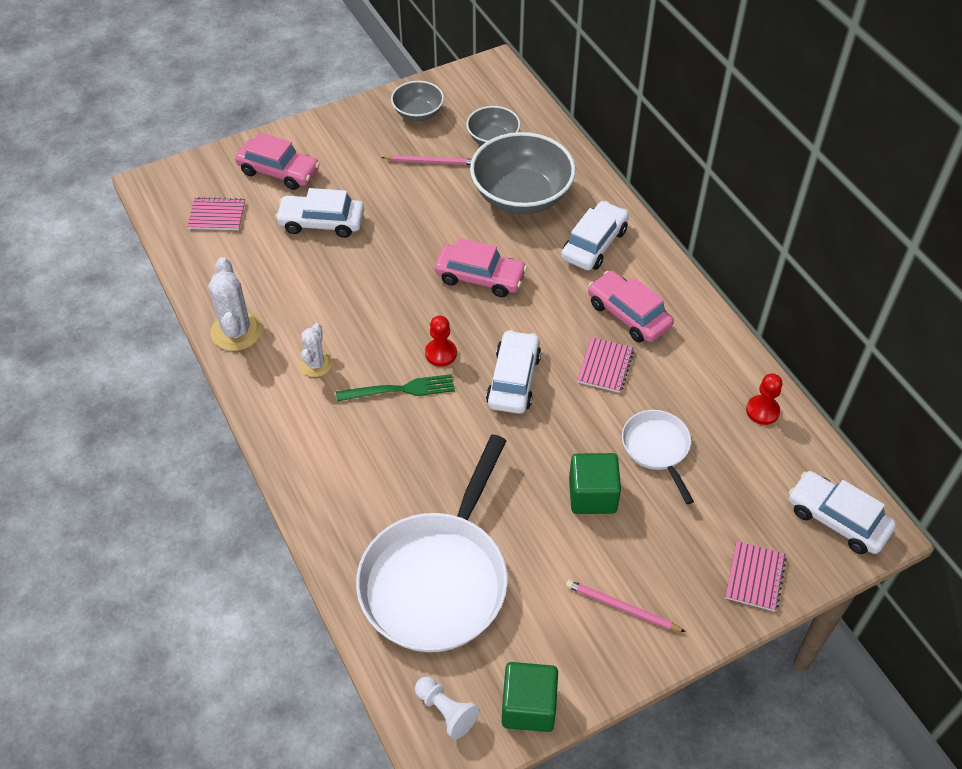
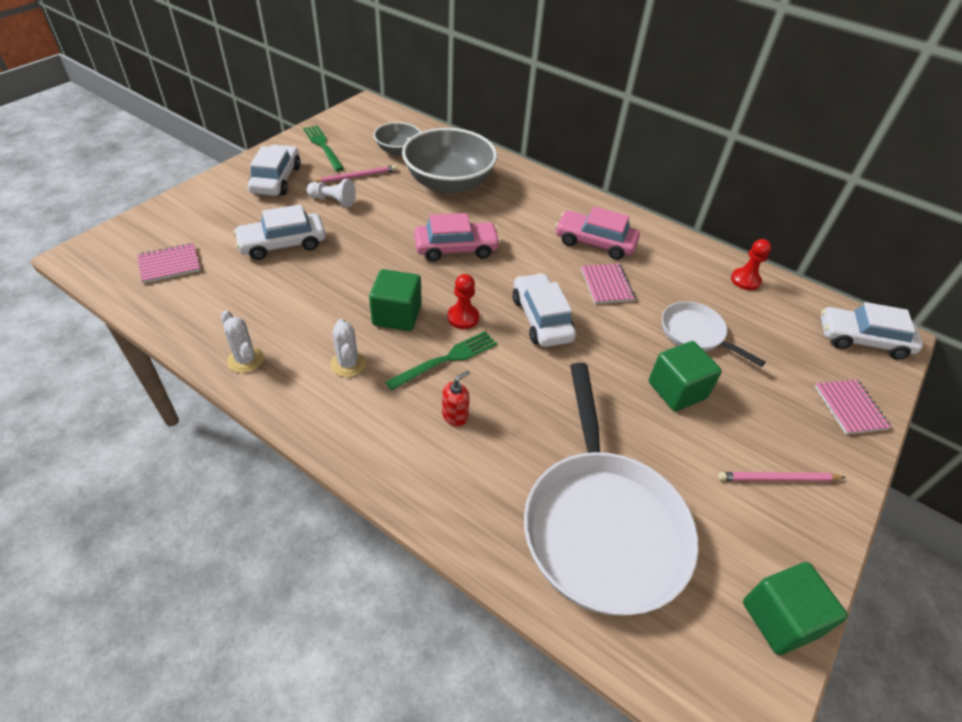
camera: 30 degrees left, 5 degrees down
(236, 331) = (246, 360): white cactus -> white cactus, size x0.62
(279, 171) = (216, 214): pink car -> none
(376, 443) = (455, 416): none -> red soap dispenser
(382, 331) = (397, 315): none -> green cube
(418, 113) = (322, 146): grey bowl -> green fork
(446, 711) = (710, 667): white pawn -> white pawn (333, 201)
(594, 244) = (531, 201): white car -> white car (276, 179)

